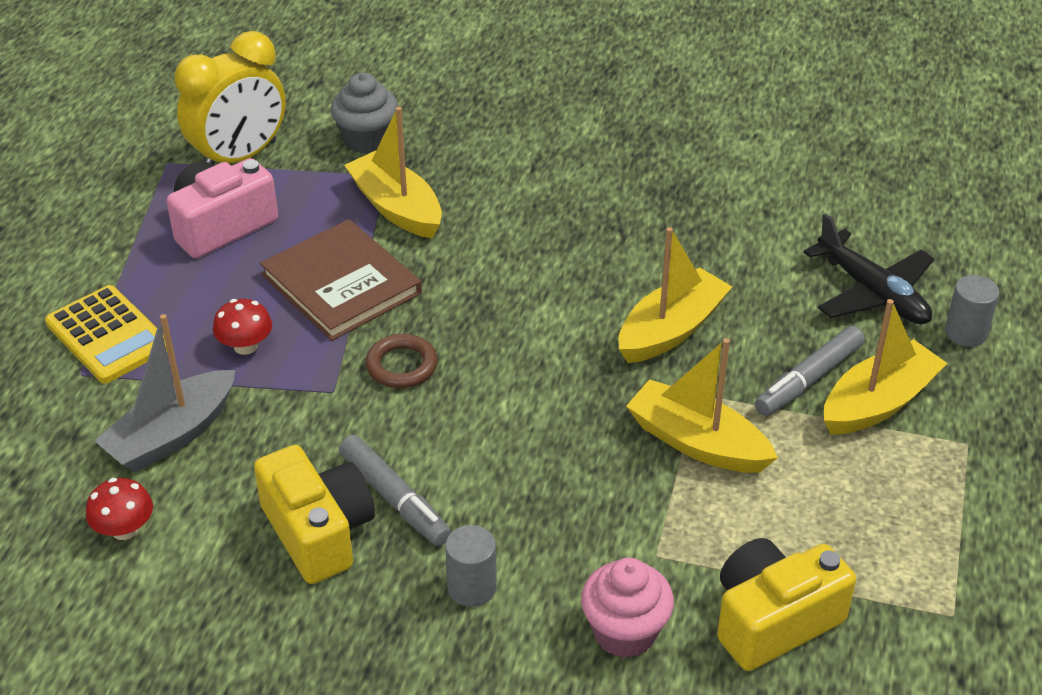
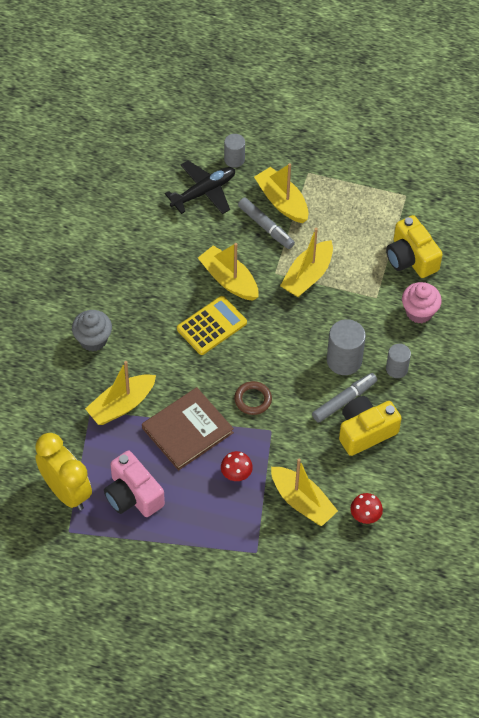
camera: 90 degrees left, 15 degrees up
(108, 335) = (226, 542): yellow calculator -> yellow calculator (211, 326)
(172, 435) = (302, 502): grey boat -> yellow boat
(367, 140) = (54, 423): grey cupcake -> grey cupcake (93, 340)
(492, 499) = (344, 360): none -> grey cylinder

